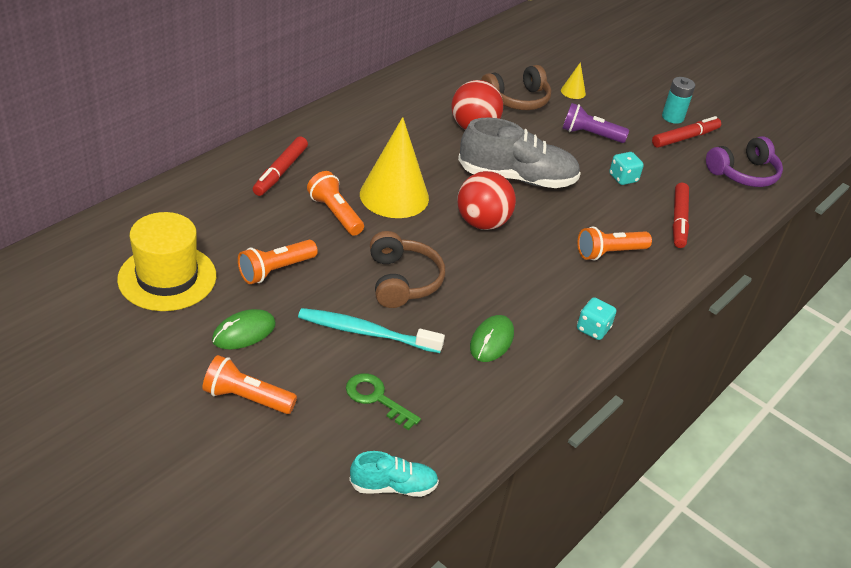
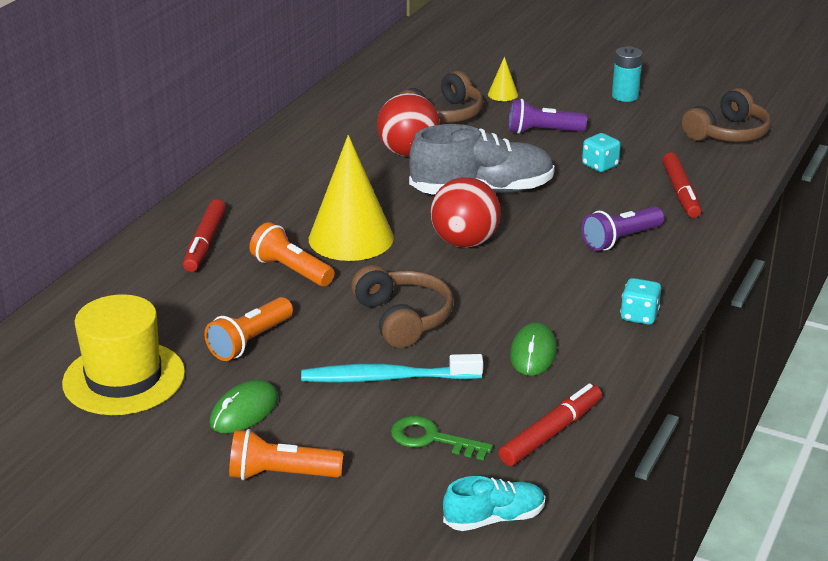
camera: 10 degrees left, 10 degrees down
(609, 253) = (620, 239): orange flashlight -> purple flashlight
(685, 138) = (648, 113): red marker -> red marker (551, 433)
(743, 173) = (728, 133): purple headphones -> brown headphones

